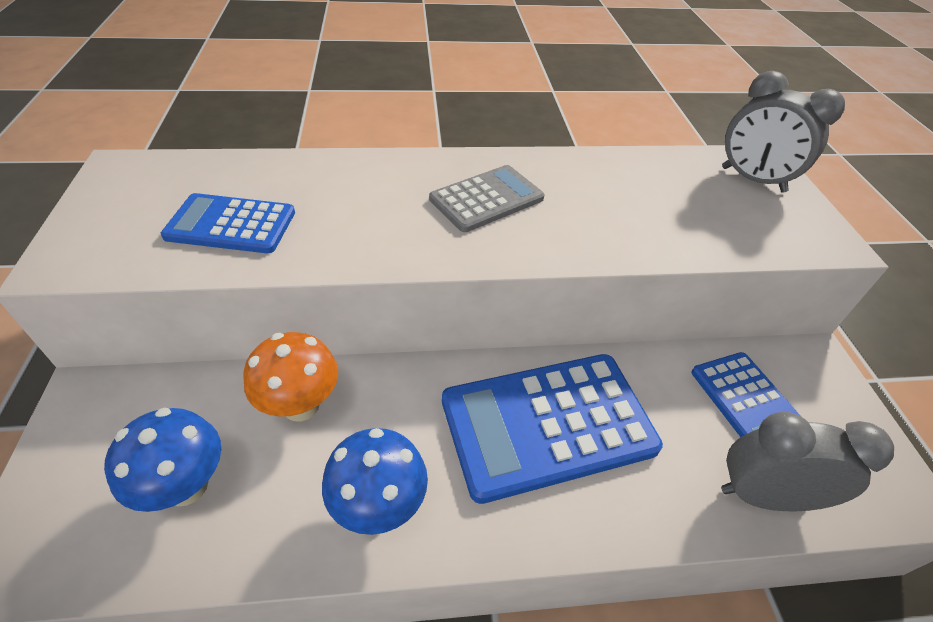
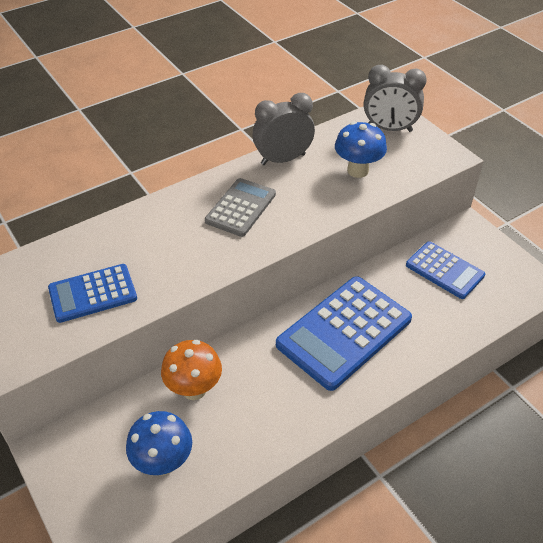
camera: 25 degrees left, 0 degrees up
(379, 506) = (281, 417): blue mushroom -> blue mushroom (357, 170)
(764, 496) = (472, 317): grey clock -> grey clock (283, 159)

